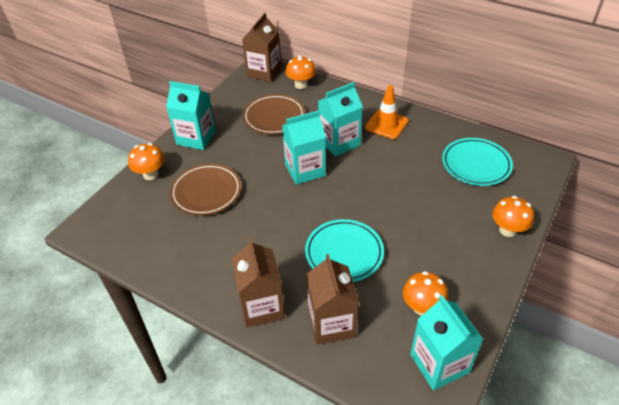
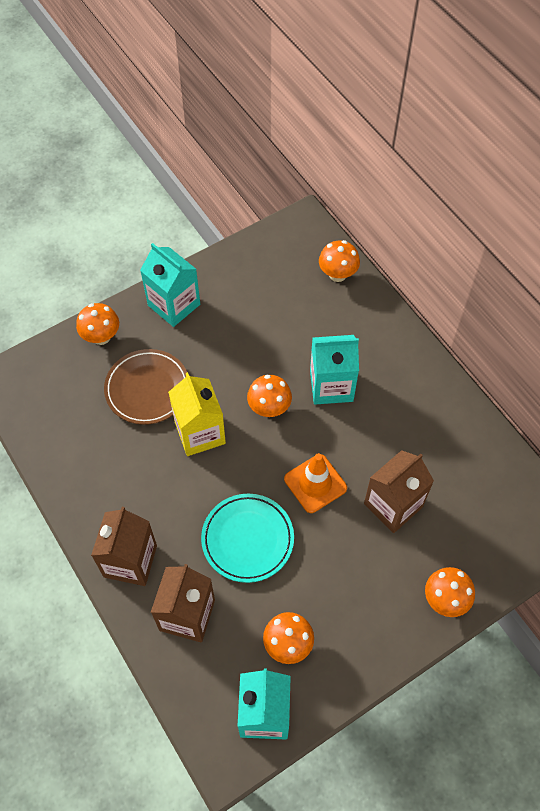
camera: 25 degrees right, 15 degrees up
(264, 72) = (304, 233): brown carton -> brown carton (393, 505)
(264, 203) = (200, 433): none -> yellow carton
(274, 117) = (277, 313): brown plate -> none
(305, 170) = (269, 408): turquoise carton -> orange mushroom
(386, 124) = (403, 384): orange traffic cone -> orange traffic cone (315, 483)
(476, 164) = (472, 494): turquoise plate -> none

